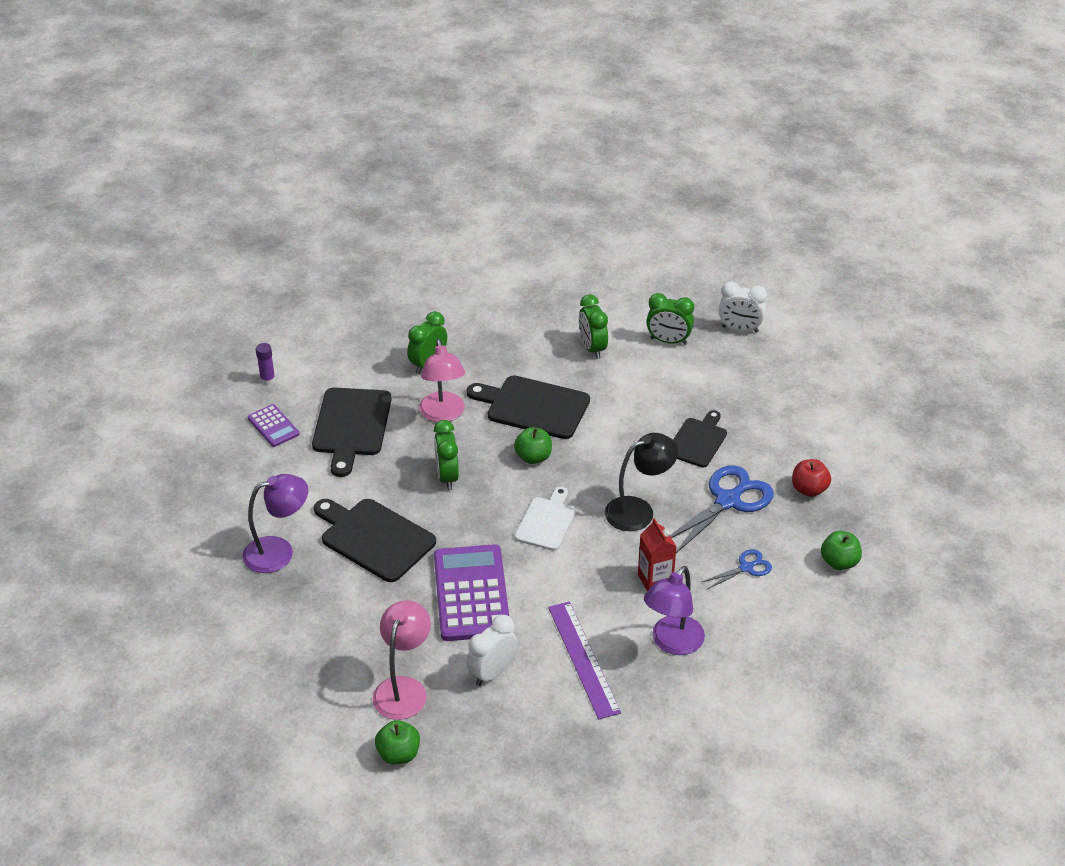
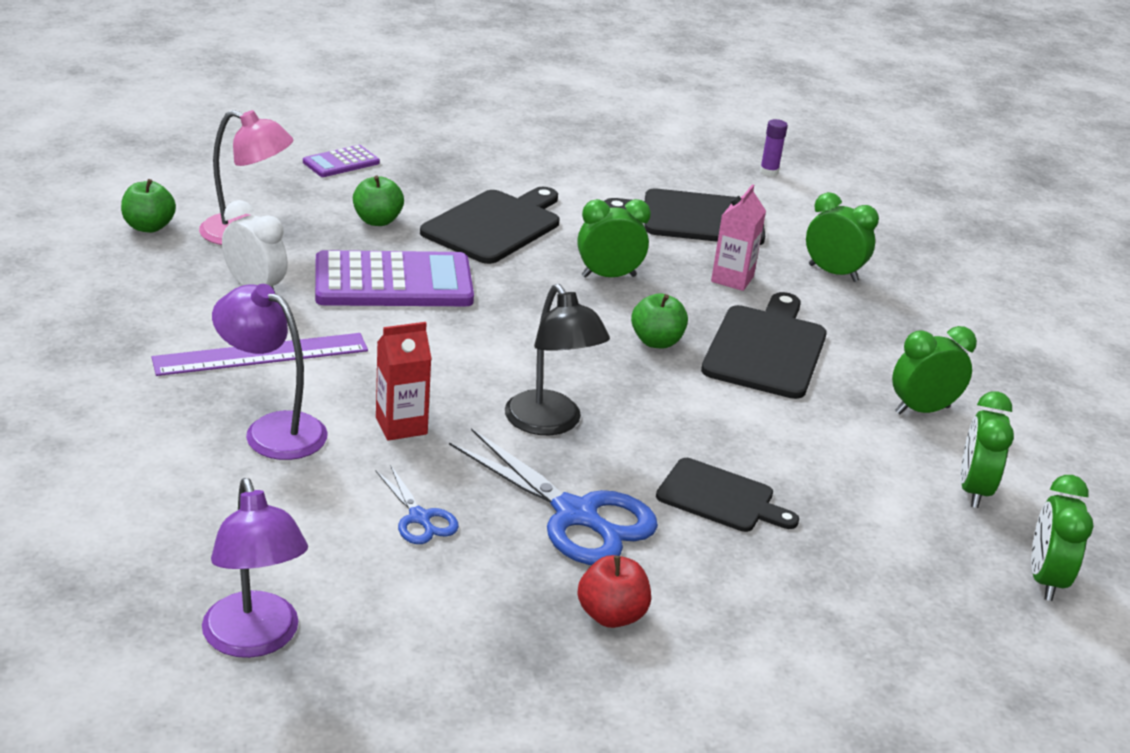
camera: 85 degrees right, 10 degrees down
(273, 426) = (685, 173): purple calculator -> purple calculator (341, 162)
(279, 552) = (474, 172): purple lamp -> purple lamp (255, 640)
(443, 414) = (732, 279): pink lamp -> pink carton
(546, 521) = (525, 344): white cutting board -> none
(740, 329) = (1045, 579): white clock -> green clock
(839, 562) = (424, 629): green apple -> green apple (377, 221)

